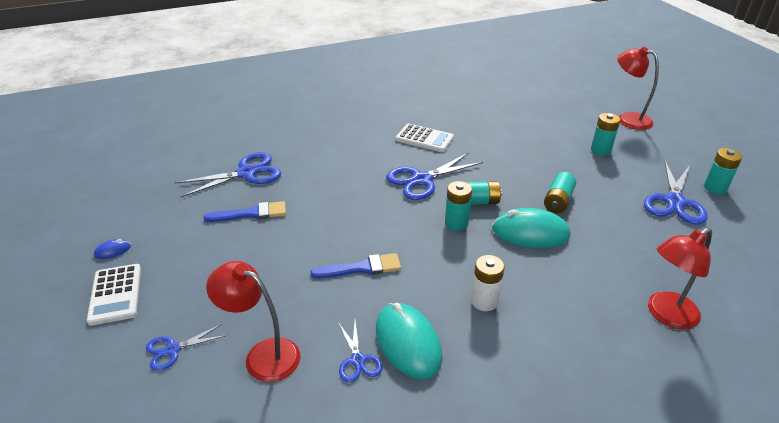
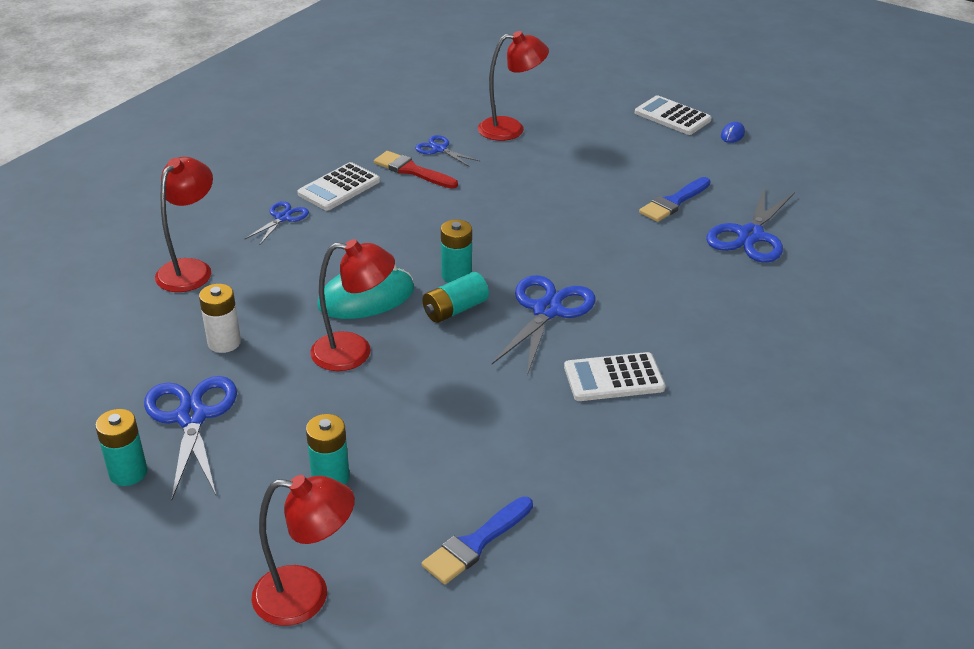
camera: 145 degrees right, 0 degrees up
(172, 350) = (577, 110): blue scissors -> blue scissors (283, 218)
(362, 268) = (506, 201): blue brush -> blue brush (475, 543)
(408, 342) = (412, 170): turquoise mouse -> red brush
(484, 301) = (371, 218): white battery -> white battery (224, 342)
(492, 353) = (339, 188): none -> white calculator
(558, 201) = (354, 352): turquoise battery -> red lamp

